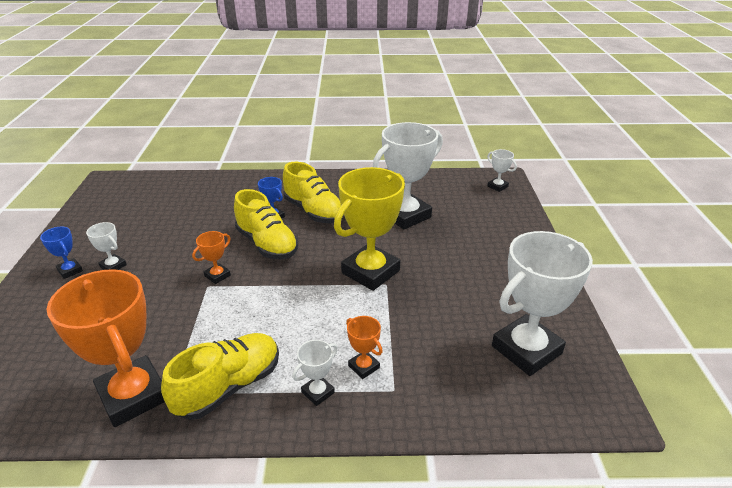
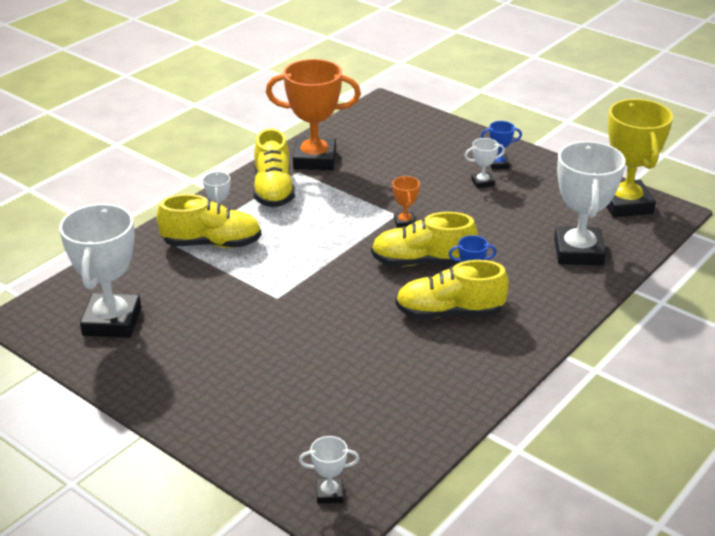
camera: 130 degrees right, 0 degrees up
(364, 367) = (212, 244): orange trophy -> yellow shoe
(370, 272) = (304, 298): yellow trophy -> yellow trophy (626, 204)
(405, 215) = (364, 371): white trophy -> white trophy (578, 252)

